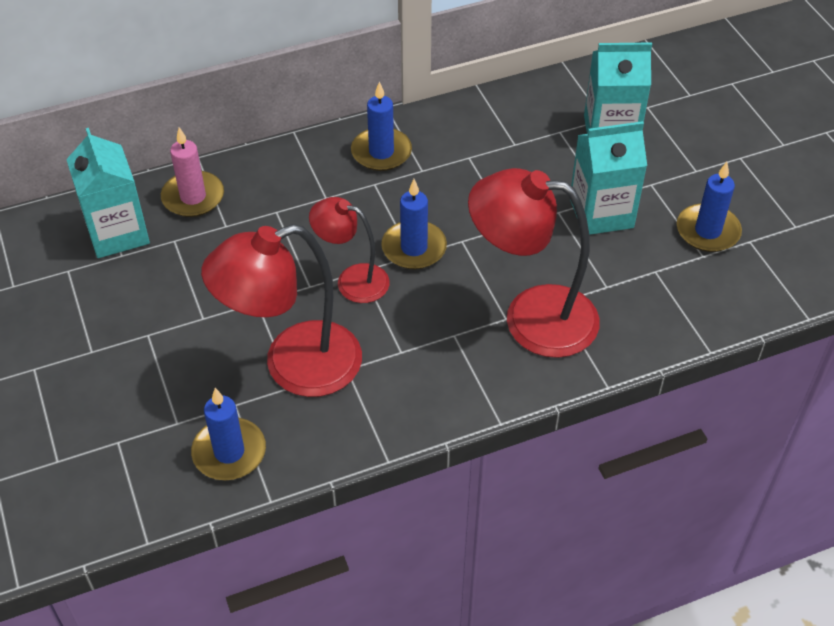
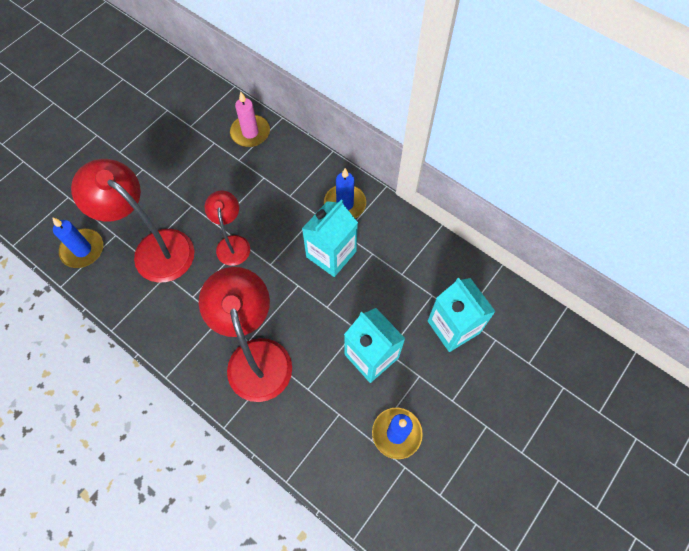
camera: 60 degrees right, 15 degrees up
(117, 233) = (204, 115): turquoise carton -> turquoise carton (331, 254)
(414, 248) = (276, 262): blue candle -> none

